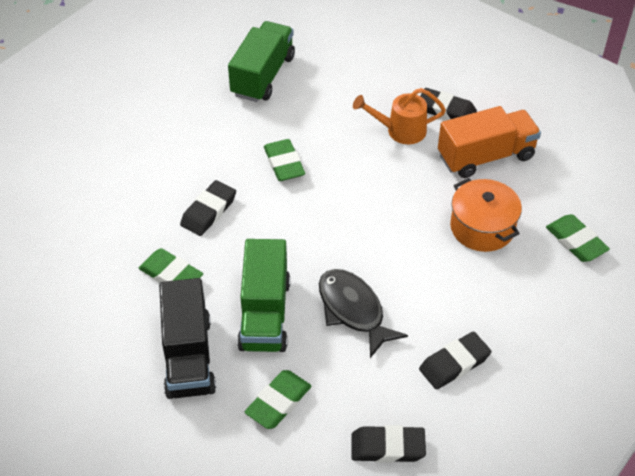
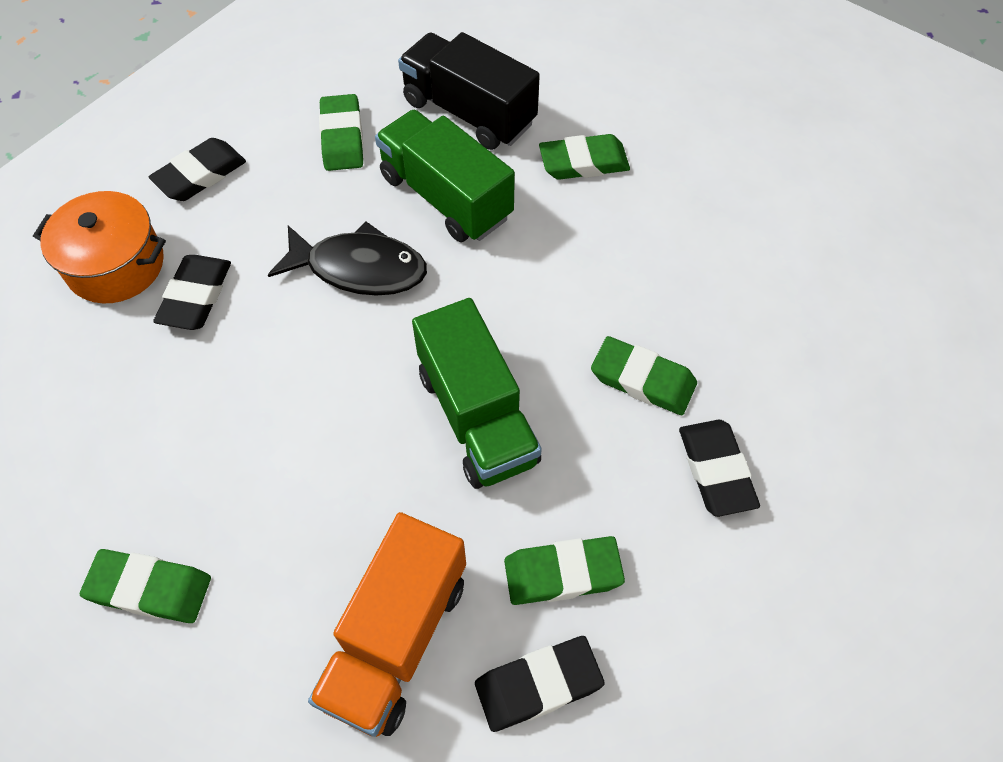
camera: 135 degrees right, 10 degrees up
(208, 211) = (640, 250): black eraser -> black eraser (716, 470)
(263, 76) = (852, 497): green truck -> green truck (477, 416)
(400, 130) = (563, 573): orange watering can -> green eraser
(482, 227) = (300, 500): orange pot -> orange pot (116, 265)

